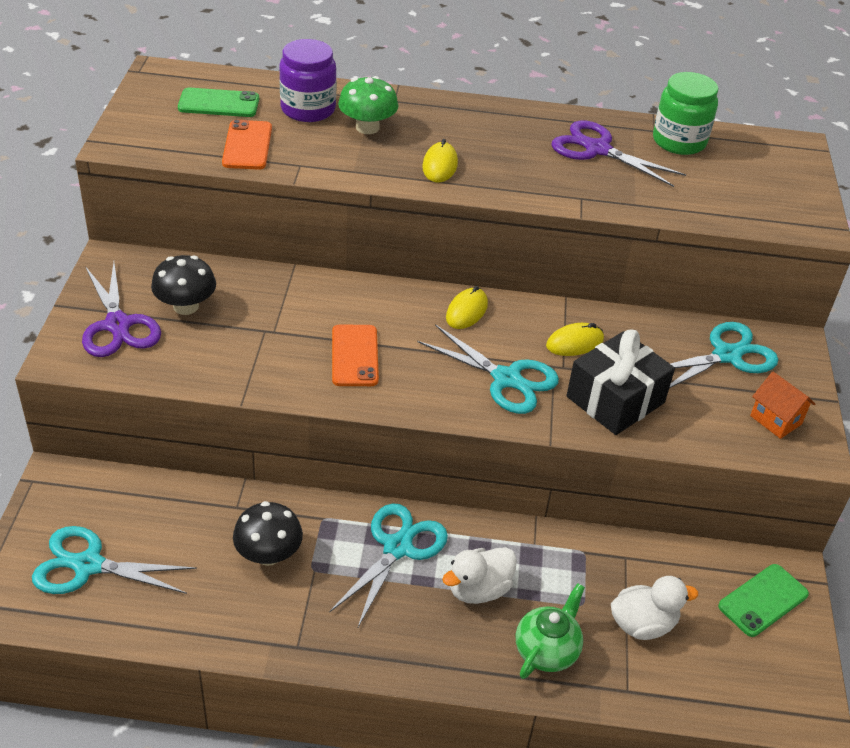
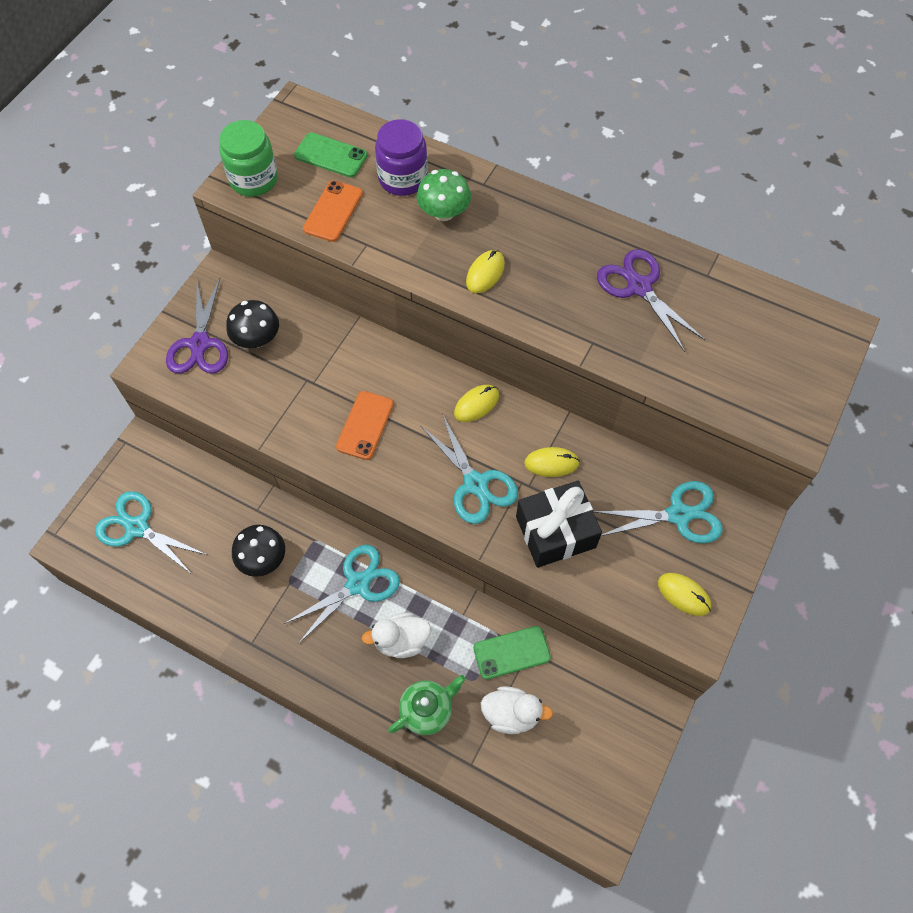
camera: 25 degrees right, 20 degrees up
(679, 141) = (723, 295): green jar -> green jar (253, 179)
(763, 600) = (619, 727): green phone -> green phone (511, 652)
(775, 420) = (683, 594): orange house -> yellow mouse

